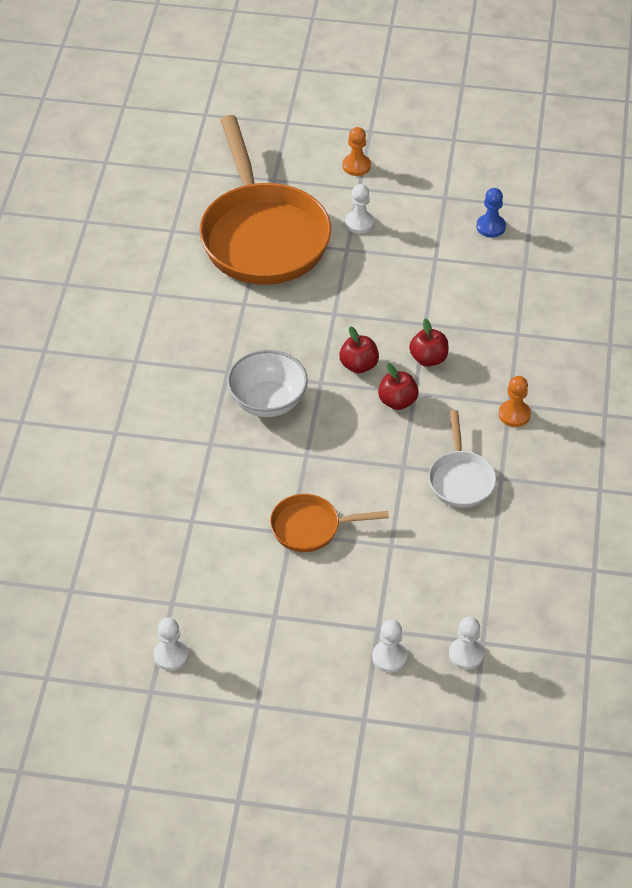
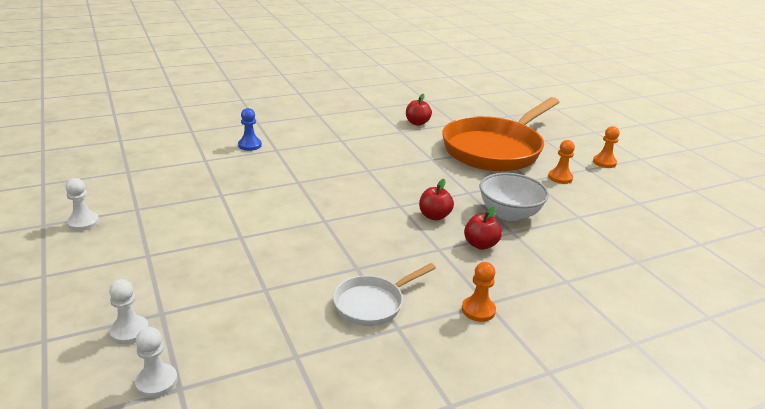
camera: 55 degrees right, 20 degrees down
(267, 401) = (358, 191): white bowl -> white bowl (509, 213)
(311, 527) = (253, 244): orange pan -> none
(359, 223) = (560, 178): white pawn -> orange pawn
(397, 401) = (420, 244): red apple -> red apple (417, 123)
(491, 227) = (648, 231): blue pawn -> blue pawn (250, 145)

